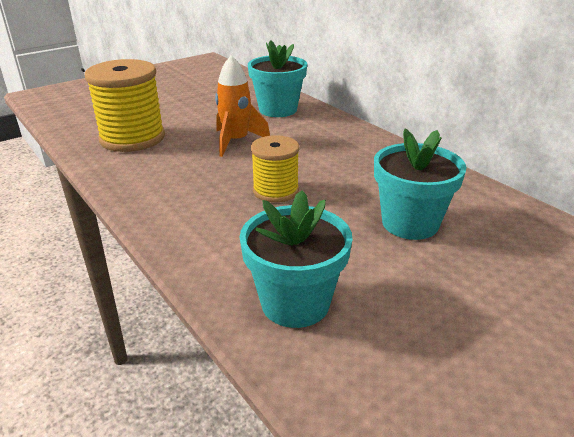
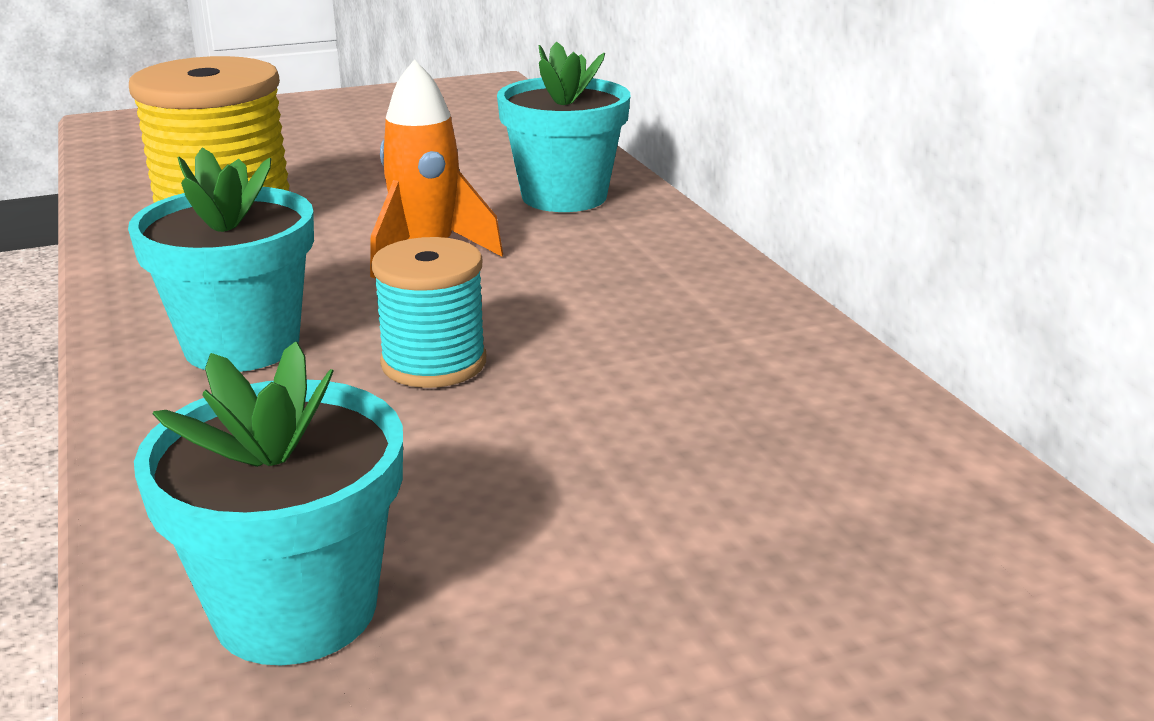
camera: 15 degrees right, 5 degrees down
(275, 191) = (434, 363): yellow spool -> turquoise spool
(410, 223) = (685, 477): turquoise flower pot -> turquoise flower pot (242, 345)

